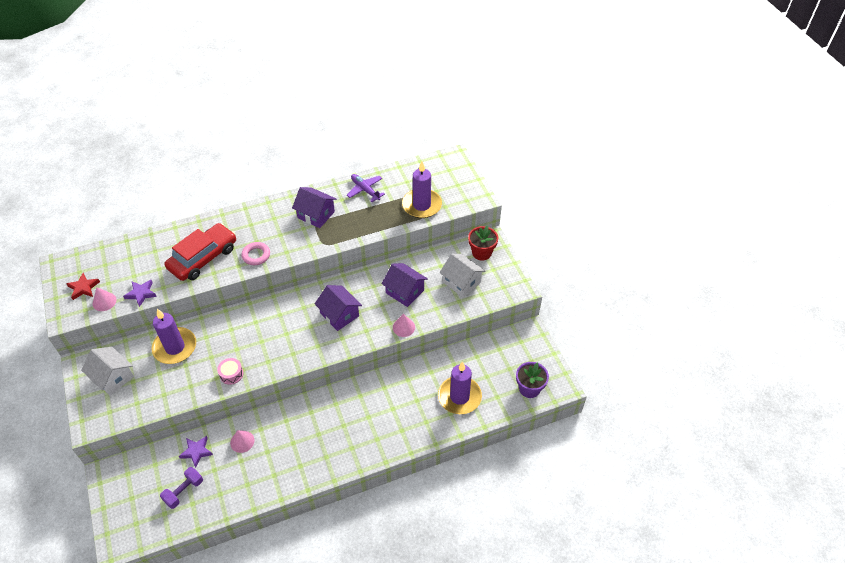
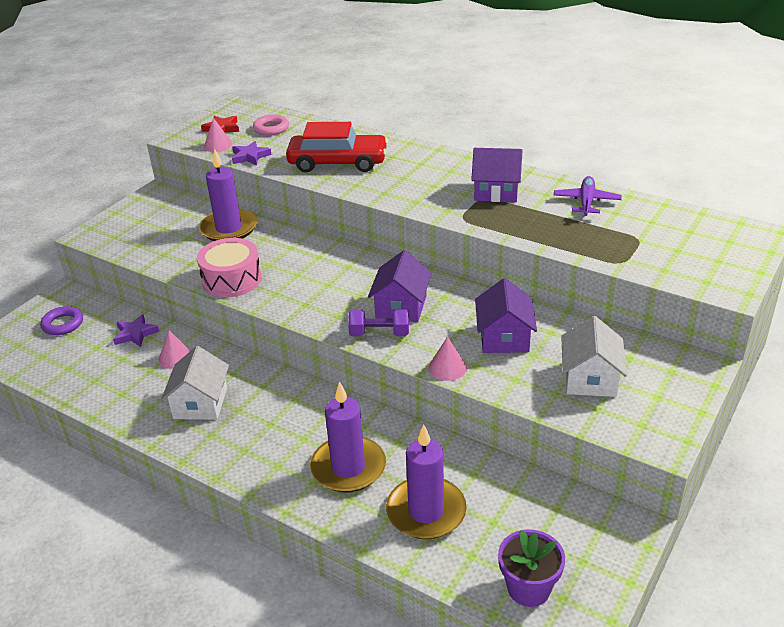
camera: 55 degrees right, 15 degrees down
(113, 377) = (156, 216): white house -> white house (200, 403)
(141, 487) = (63, 324): none -> purple ring
(184, 491) = (78, 354): purple dumbbell -> purple dumbbell (379, 334)
(231, 374) = (232, 279): pink drum -> pink drum, size x1.80
(256, 255) = (384, 187): pink ring -> pink ring (271, 128)
(316, 215) = (496, 191): purple house -> purple house turned 75 degrees counterclockwise
(421, 205) = (634, 252): purple candle -> purple candle (348, 467)
(481, 253) = (668, 369): red flower pot -> none

